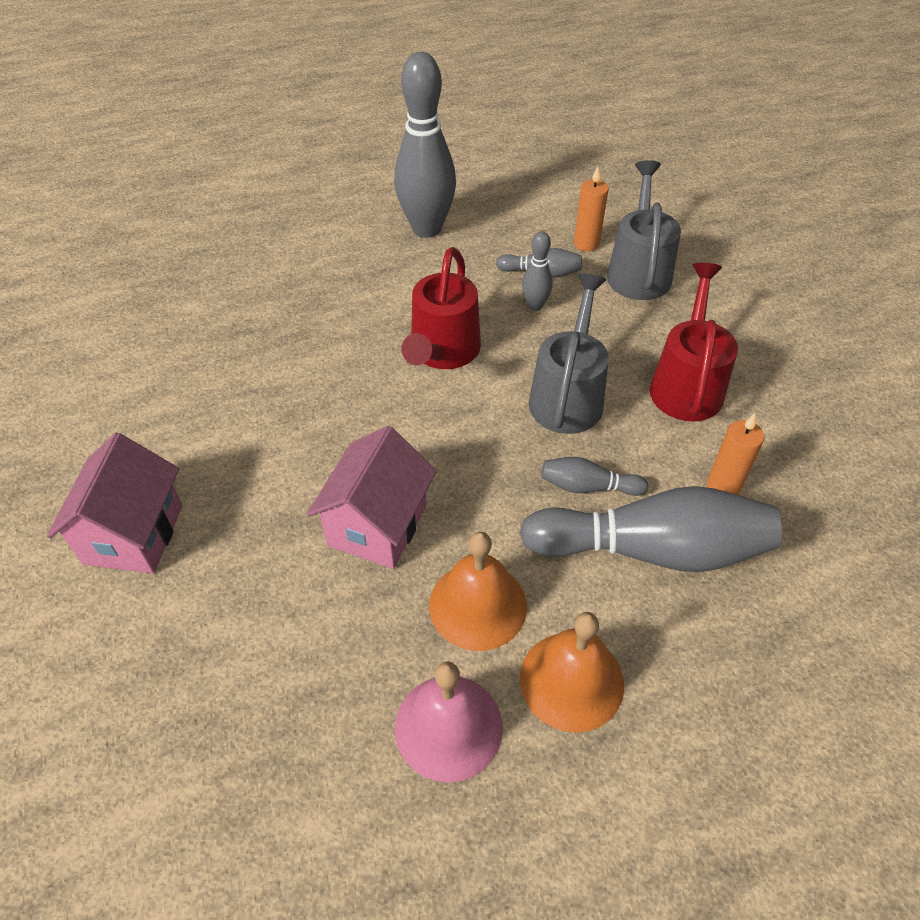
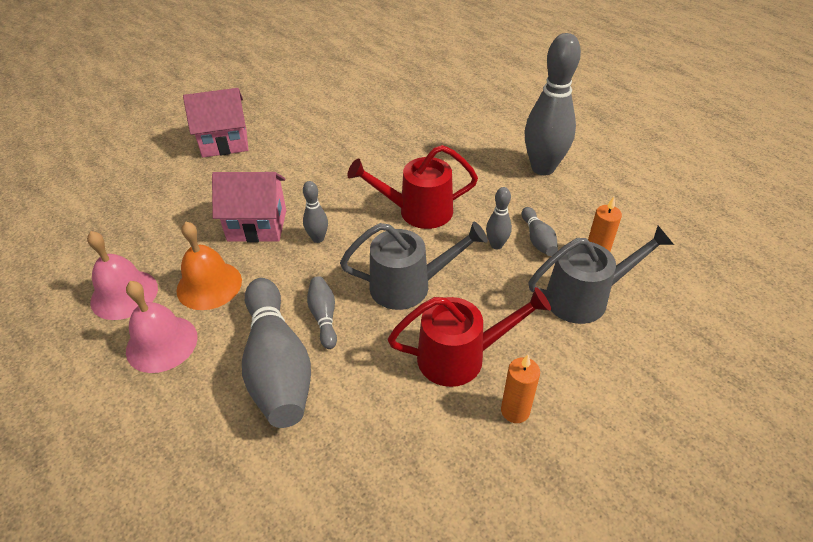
camera: 70 degrees right, 5 degrees down
(442, 461) = (318, 238): none -> grey bowling pin
(571, 680) = (162, 343): orange bell -> pink bell
(723, 487) = (355, 401): orange candle -> orange candle (515, 411)

